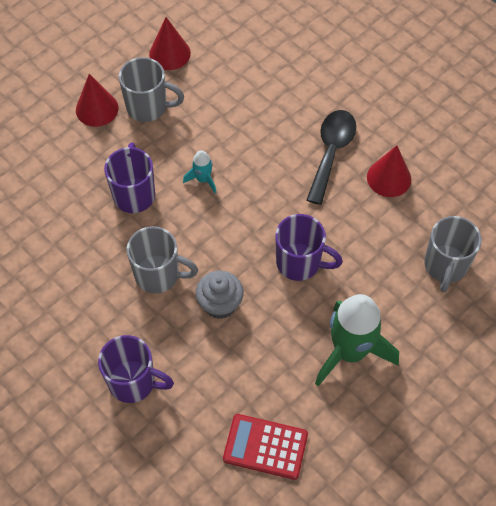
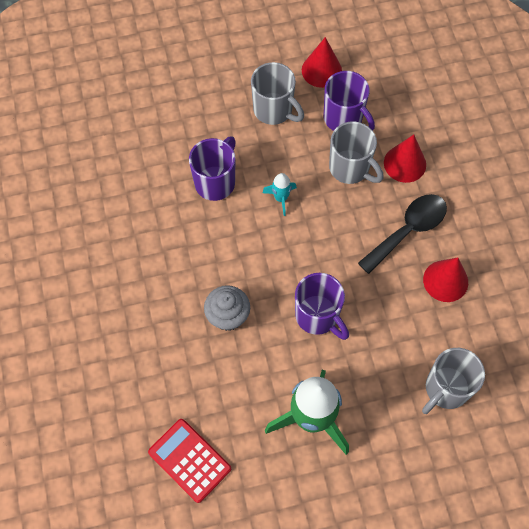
camera: 30 degrees right, 5 degrees up
(97, 109) = (230, 91): red cone -> red cone (405, 163)
(133, 382) = (118, 344): purple mug -> purple mug (344, 119)
(158, 275) = (193, 263): grey mug -> grey mug (350, 168)

